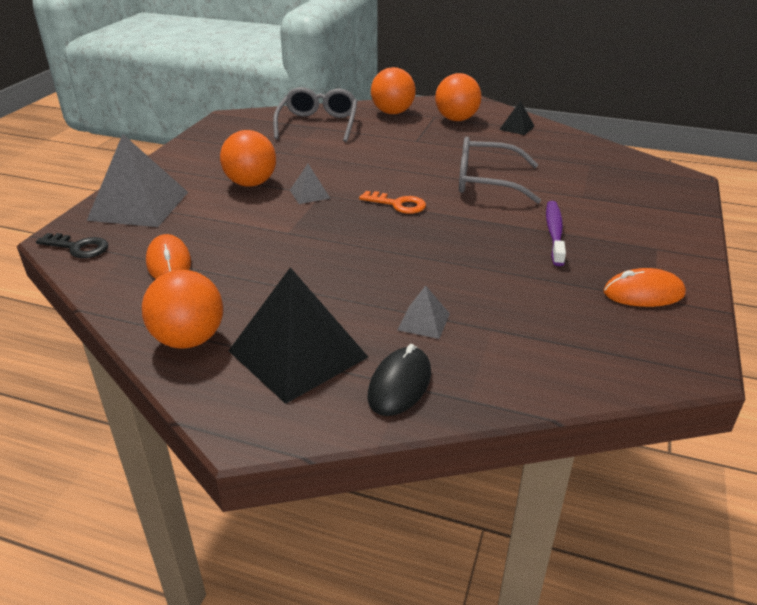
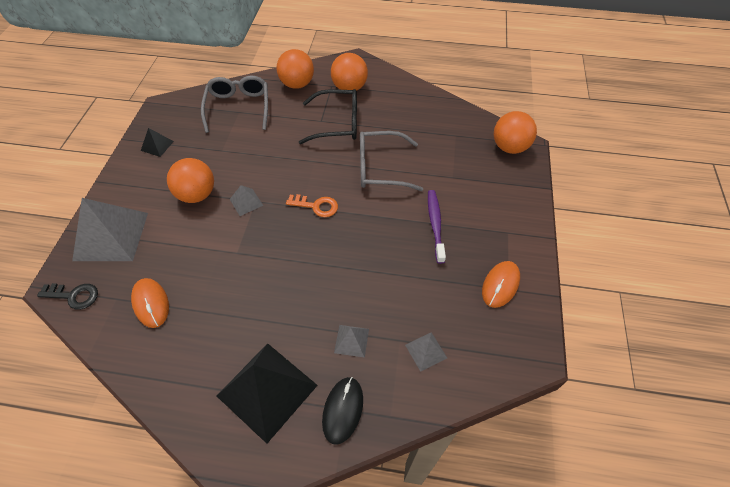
camera: 10 degrees left, 20 degrees up
(189, 339) = (185, 388): orange ball -> orange ball (509, 147)
(437, 144) = (337, 124): none -> black glasses
(516, 127) = (397, 94): black pyramid -> black pyramid (157, 145)
(528, 342) = (426, 351): none -> grey pyramid
(643, 293) = (500, 285): orange mouse -> orange mouse turned 45 degrees counterclockwise

